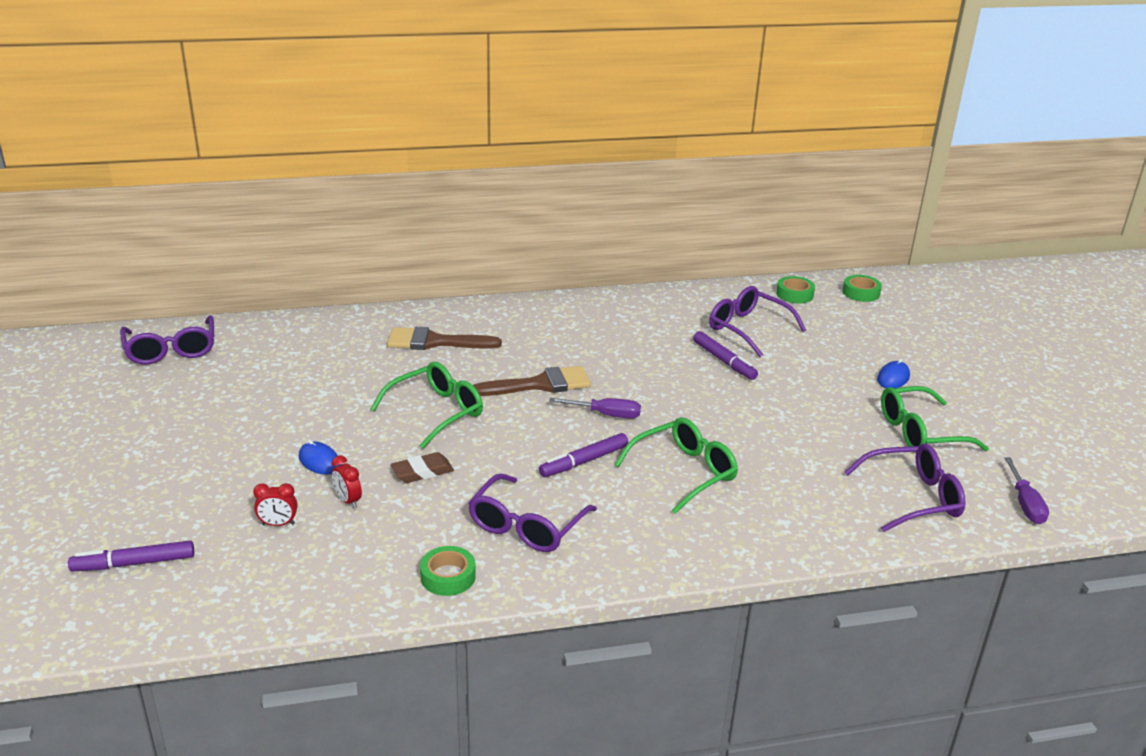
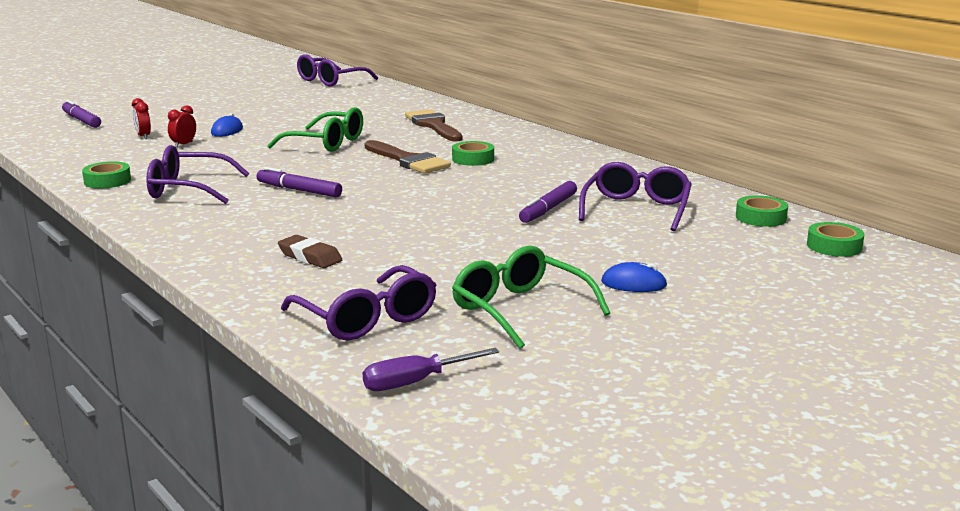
camera: 65 degrees right, 10 degrees down
(422, 472) = (238, 153): brown eraser -> brown eraser (310, 257)
(564, 353) = (473, 159): none -> green tape
(606, 415) = (385, 186): purple screwdriver -> none
(684, 472) = (317, 222): green glasses -> none

